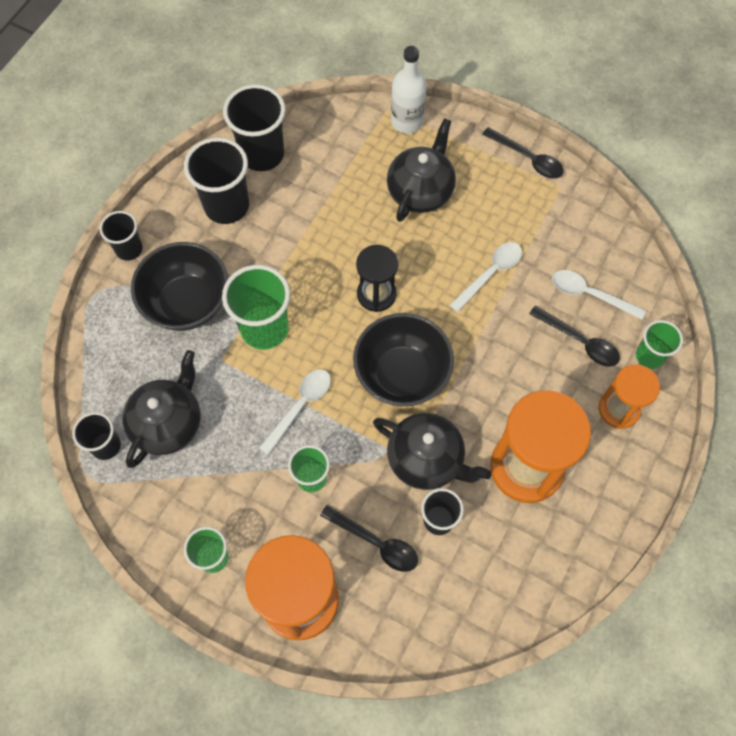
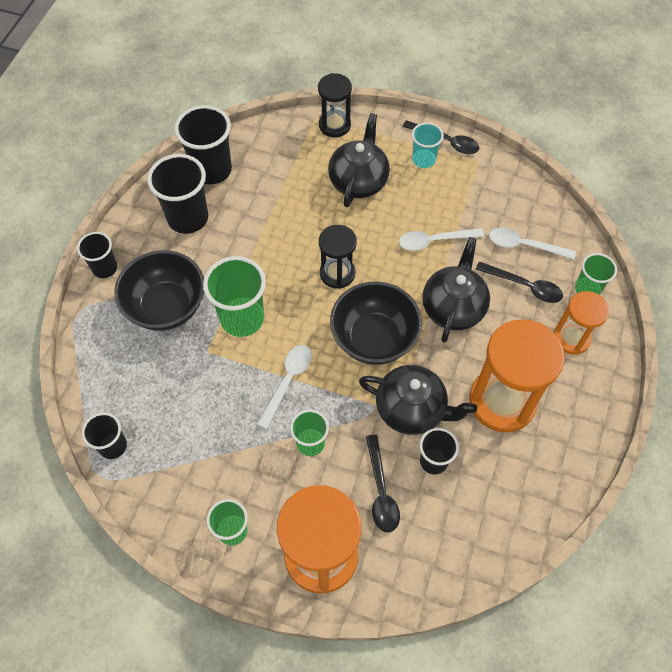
camera: 10 degrees left, 5 degrees down
(168, 423) = (168, 416): black teapot -> black teapot (453, 307)
(376, 542) = (381, 491): black spoon -> black spoon turned 60 degrees clockwise
(407, 121) = (334, 125): white bottle -> black hourglass
(490, 274) = (434, 241): white spoon -> white spoon turned 135 degrees counterclockwise
(498, 177) = (423, 160): none -> turquoise cup

